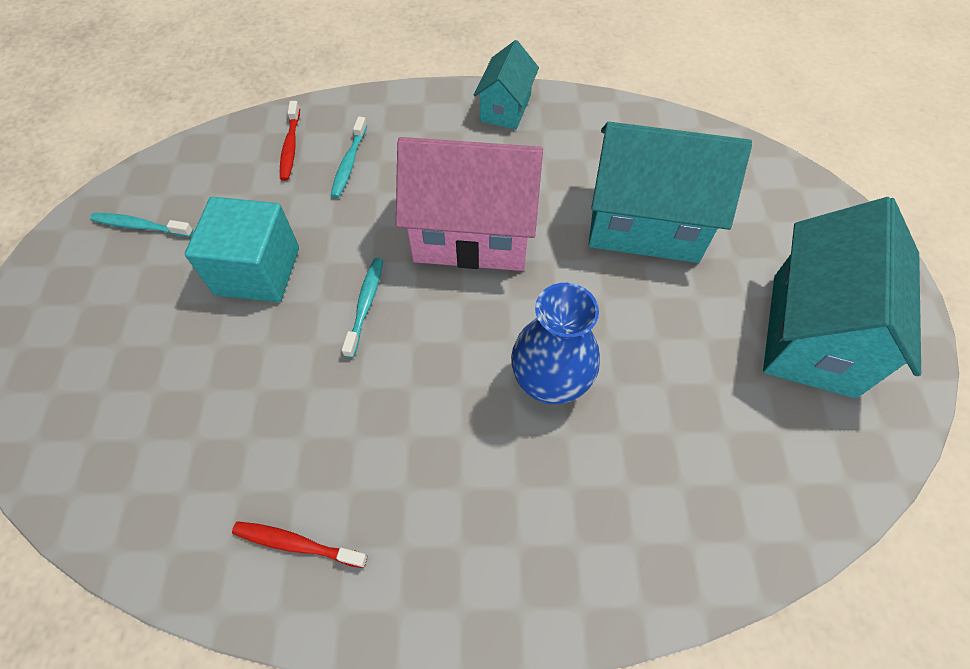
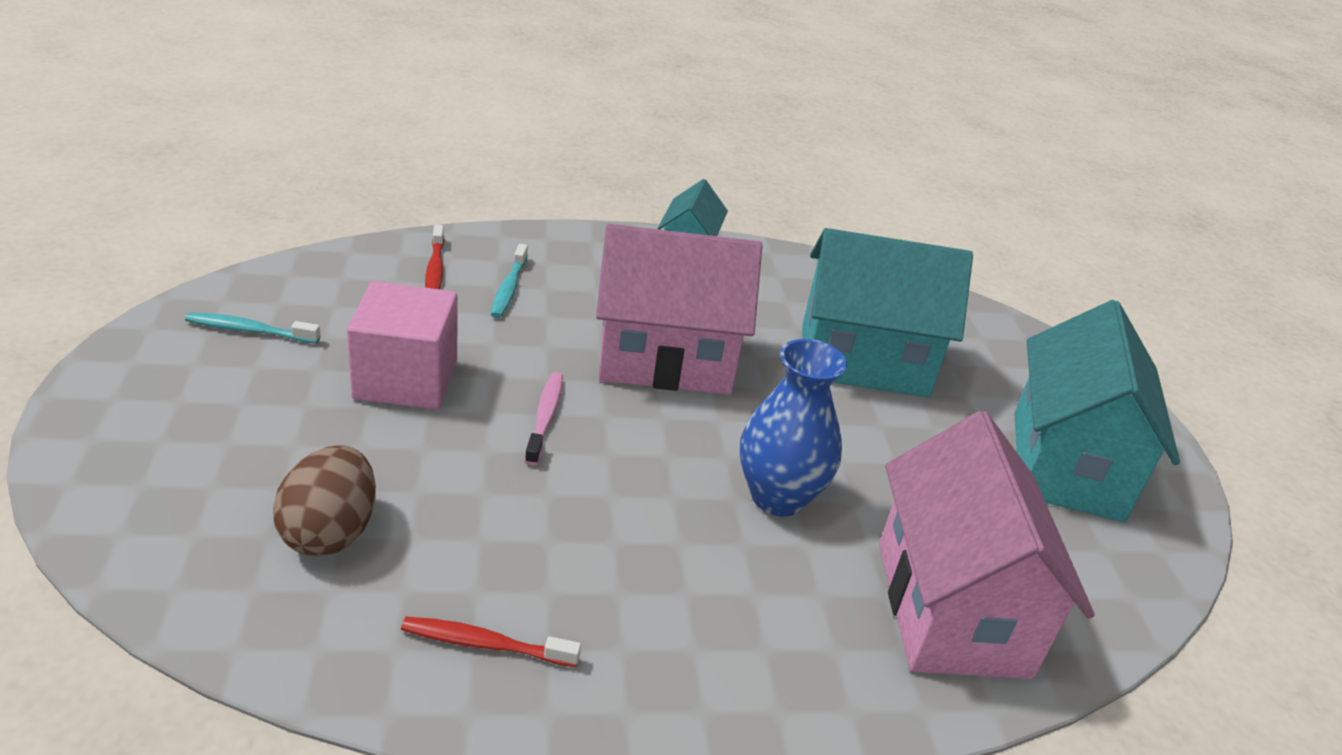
camera: 10 degrees left, 25 degrees down
(188, 434) = (330, 532): none -> brown egg
(258, 271) = (406, 379): turquoise cube -> pink cube
(365, 305) = (545, 417): turquoise toothbrush -> pink toothbrush
(683, 499) = (951, 608): none -> pink house

